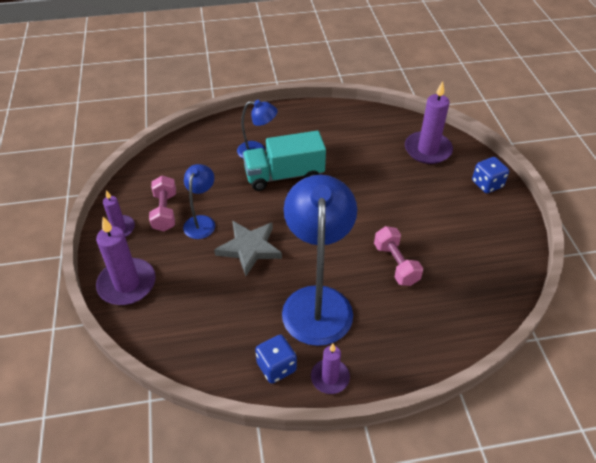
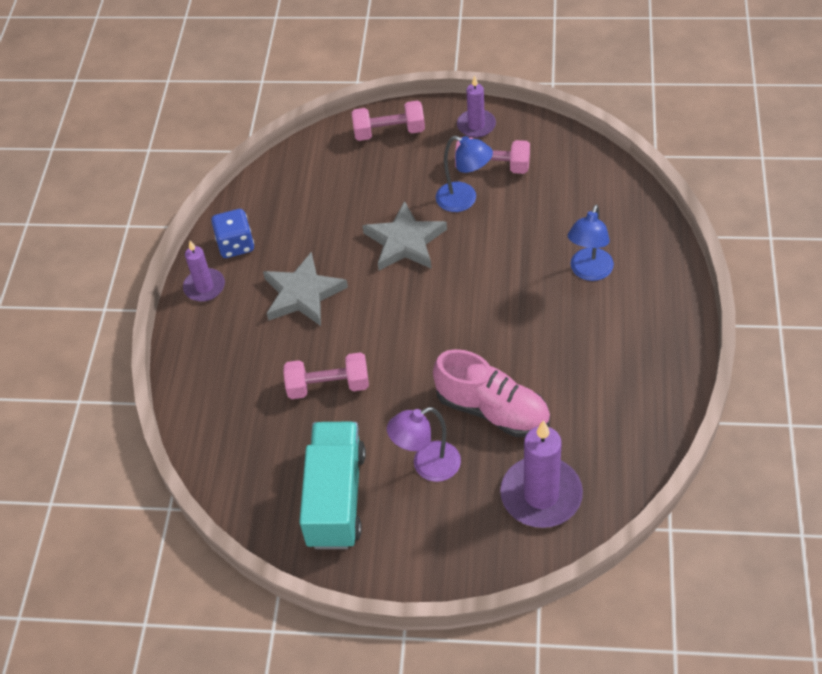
camera: 110 degrees right, 5 degrees up
(127, 284) = (389, 132): purple candle -> pink dumbbell
(284, 175) = (528, 295): turquoise truck -> turquoise truck (336, 498)
(317, 301) = (302, 294): blue lamp -> grey star
(380, 178) = (492, 410): none -> pink shoe
(433, 200) = (427, 466): none -> purple lamp
(487, 184) = (439, 553): blue dice -> none

